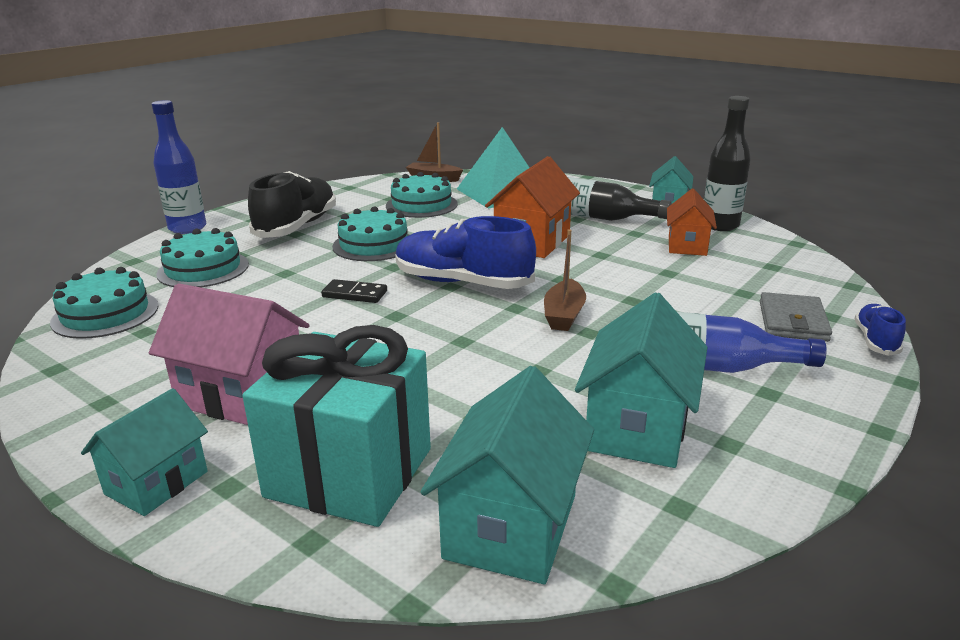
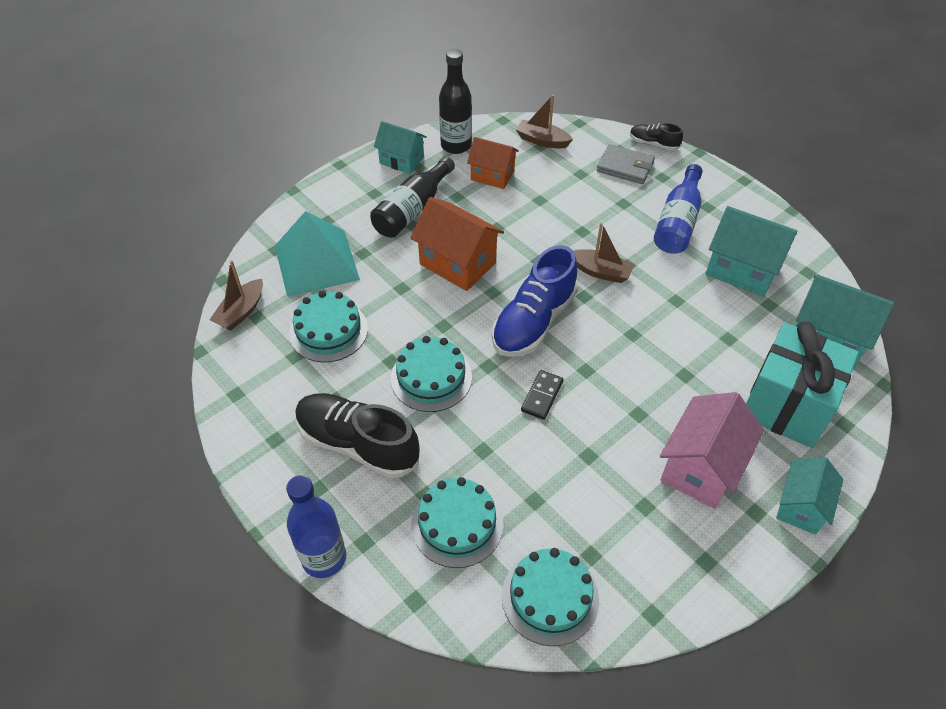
camera: 80 degrees left, 25 degrees up
(156, 483) = (801, 506): turquoise house -> turquoise house turned 75 degrees clockwise
(784, 266) = (542, 140): none -> brown boat
(875, 341) = (653, 144): blue shoe -> black shoe

